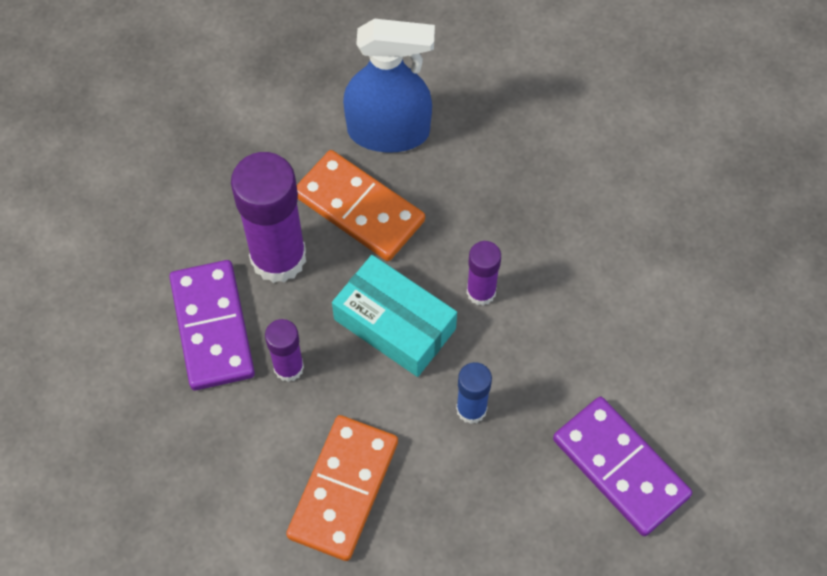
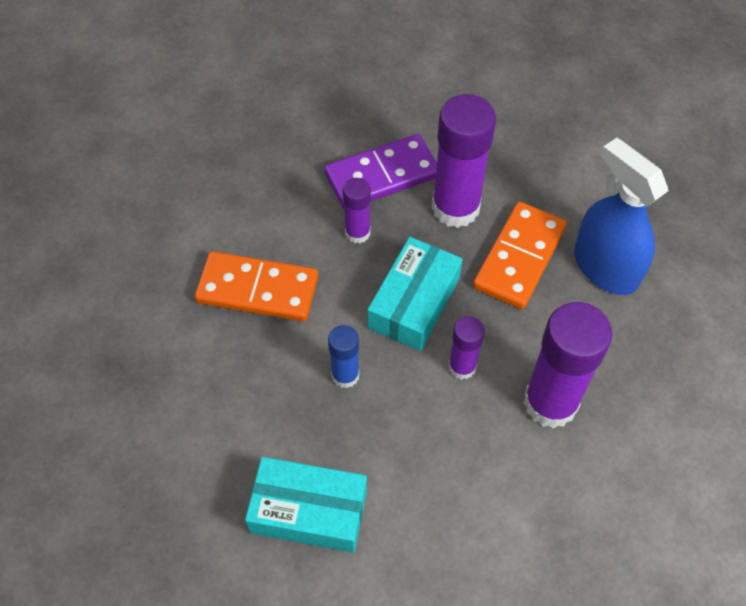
camera: 80 degrees right, 5 degrees down
(389, 131) = (605, 267): blue spray bottle -> blue spray bottle turned 150 degrees clockwise
(534, 220) = (550, 403): none -> purple glue stick
(620, 468) = (309, 511): purple domino -> turquoise box

